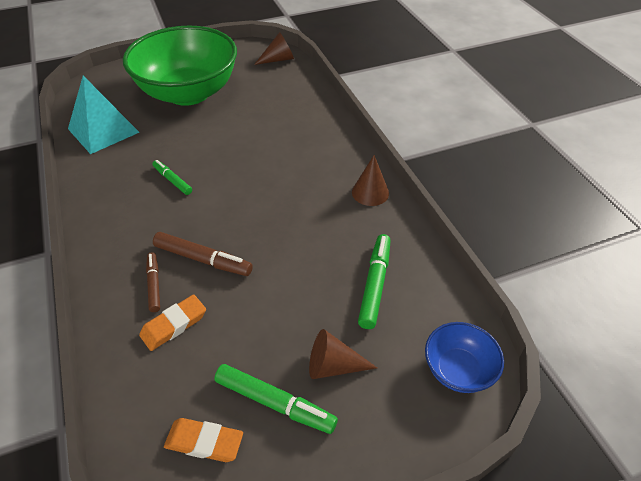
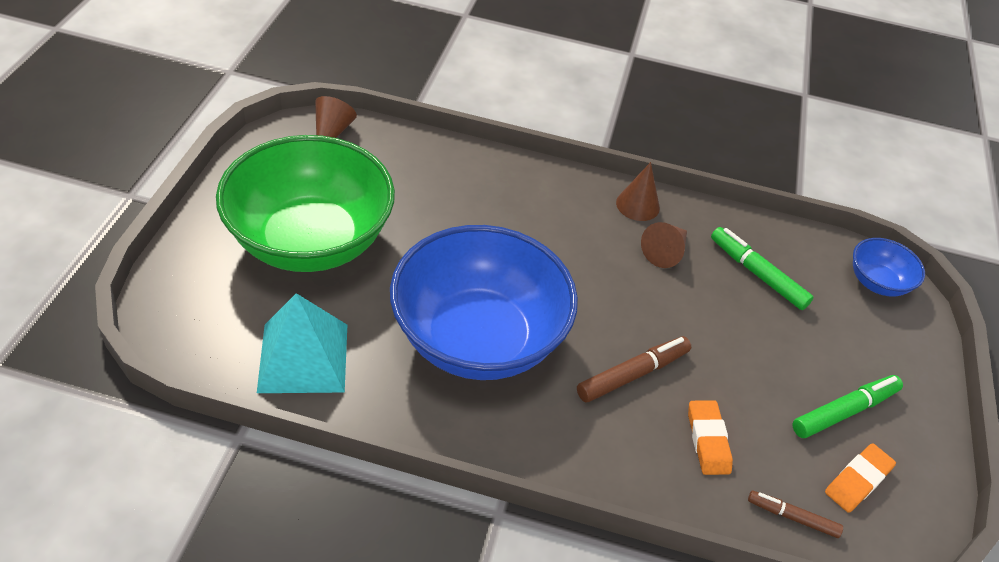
camera: 60 degrees left, 0 degrees up
(154, 284) = (639, 431): brown marker -> brown marker (792, 517)
(172, 180) = (478, 338): green marker -> blue bowl
(333, 365) = (828, 352): brown cone -> brown cone (665, 252)

